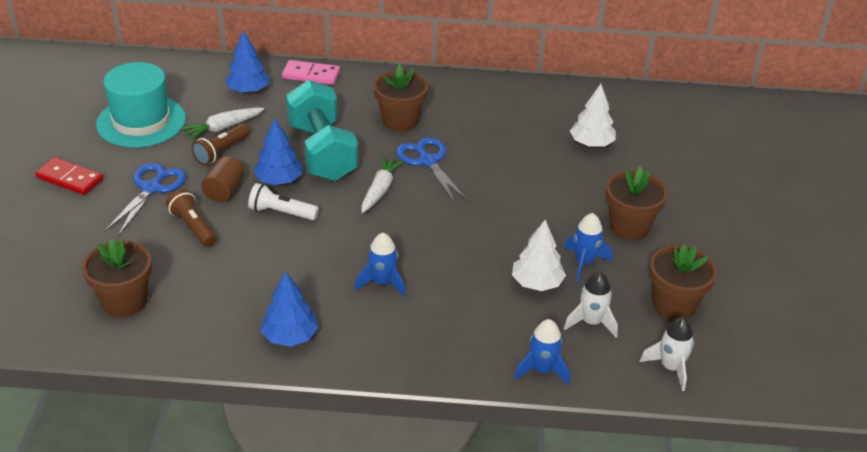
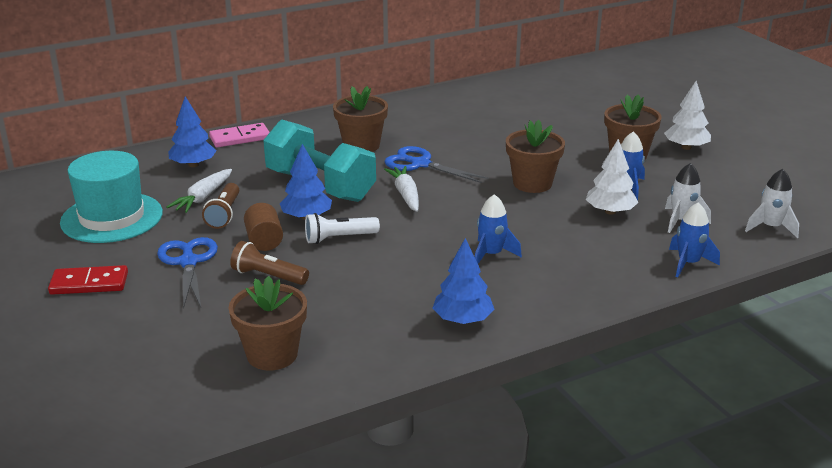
camera: 30 degrees left, 10 degrees down
(591, 143) = (532, 115): white tree -> white tree (686, 147)
(674, 305) = (721, 190): brown flower pot -> brown flower pot (532, 183)

